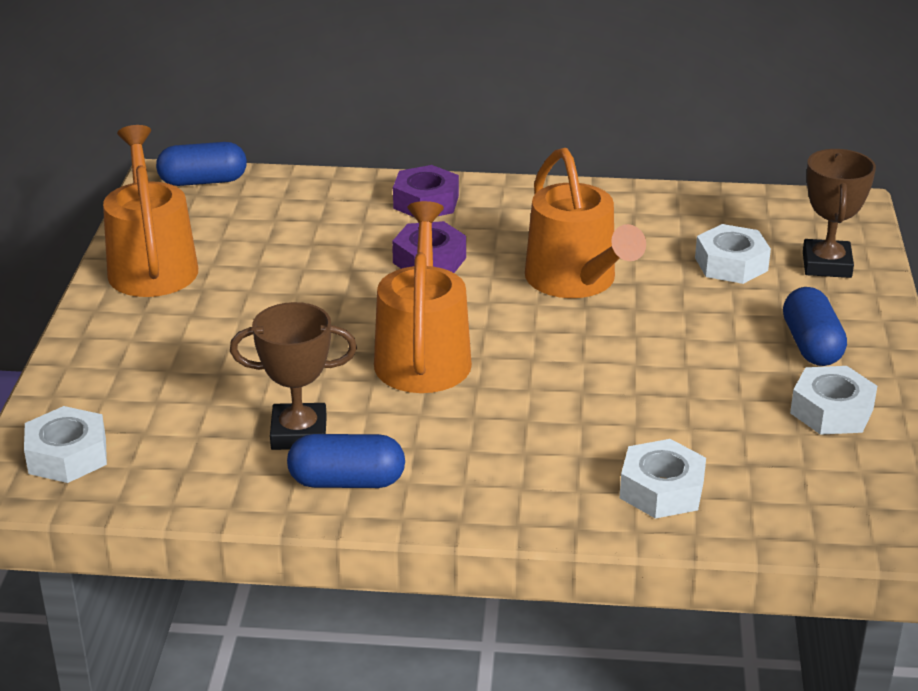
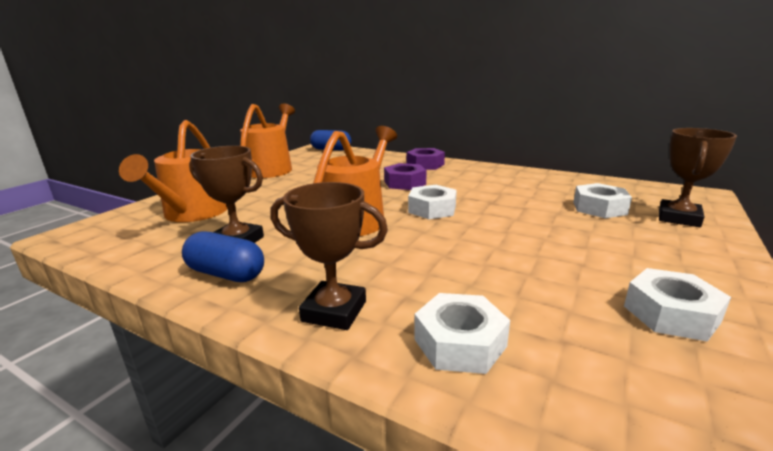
camera: 25 degrees right, 10 degrees down
(67, 456) = (112, 227): white nut -> white nut (432, 209)
(519, 492) = (334, 311): none -> brown trophy
(576, 281) = (484, 201): orange watering can -> orange watering can (192, 214)
(811, 345) = (657, 261): blue capsule -> none

